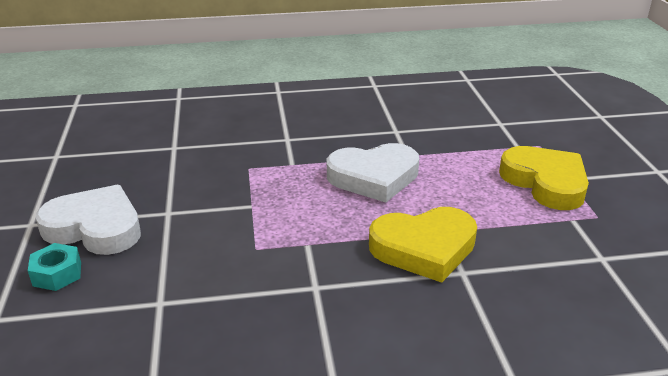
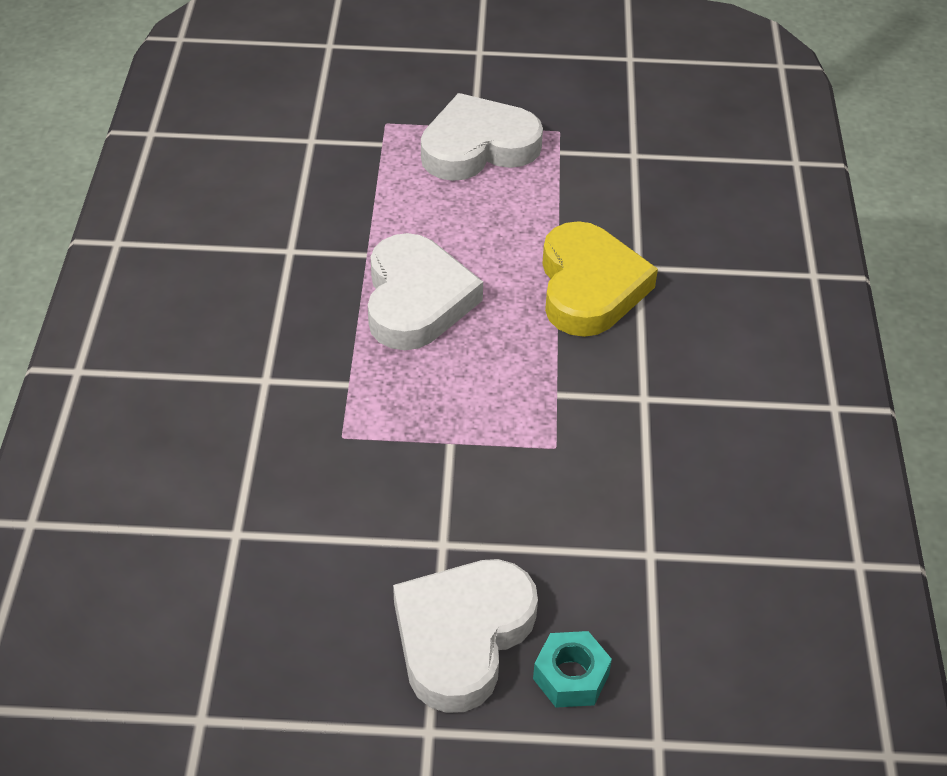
camera: 80 degrees left, 15 degrees up
(545, 182) = (478, 147): yellow heart -> white heart

